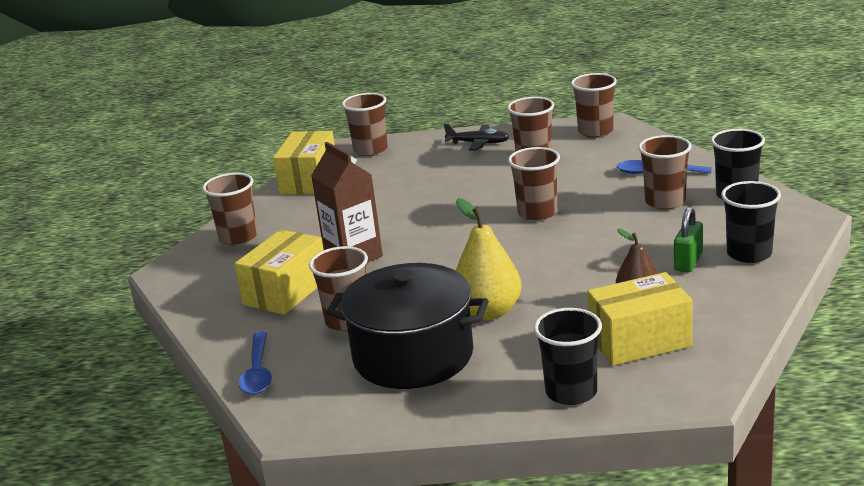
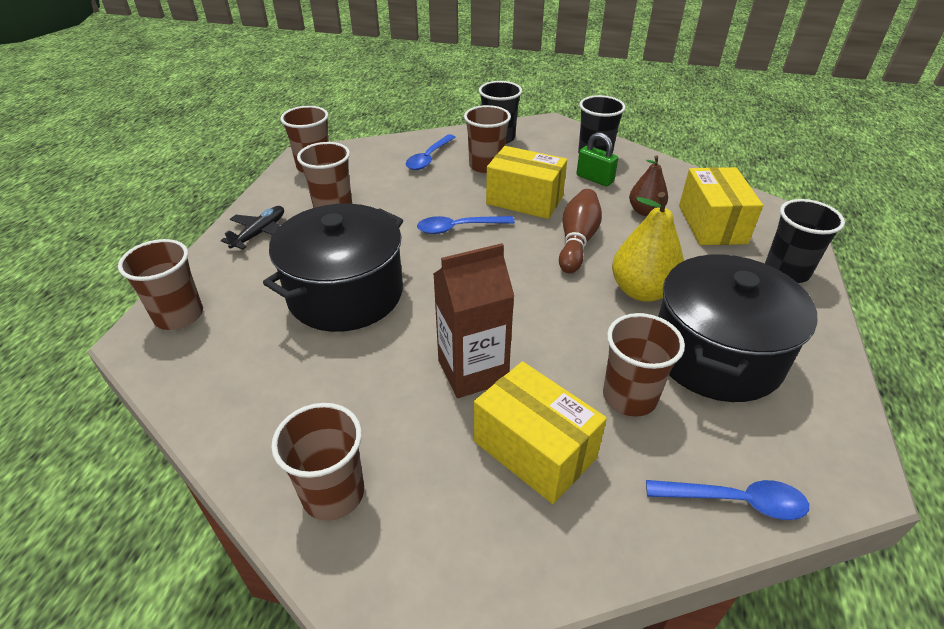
camera: 80 degrees left, 15 degrees up
(309, 180) = (210, 388): yellow box -> yellow box (524, 200)
(419, 192) = (345, 294): none -> black pot
(537, 213) = (459, 228): brown cup -> blue spoon
(553, 270) = (577, 241): none -> brown bowling pin

